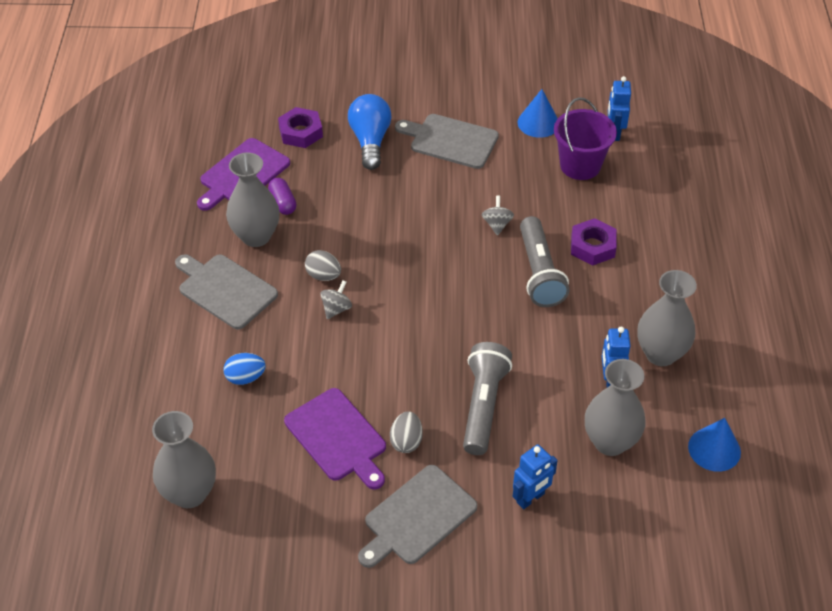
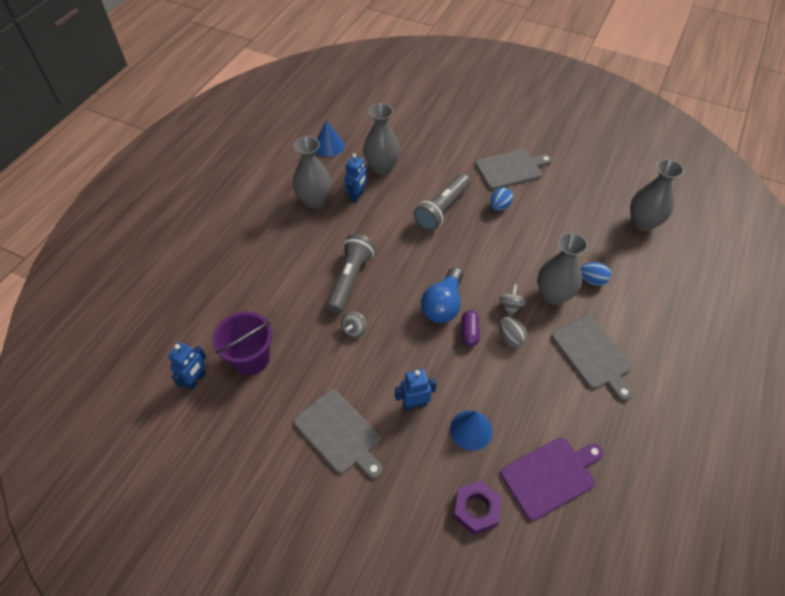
camera: 155 degrees left, 5 degrees up
(256, 236) = (555, 397): grey vase -> grey vase (553, 295)
(283, 203) = (521, 424): purple capsule -> purple capsule (469, 332)
(336, 309) = (510, 307): grey spinning top -> grey spinning top turned 135 degrees clockwise
(338, 437) = (541, 222): purple cutting board -> none
(370, 141) = (413, 466): blue light bulb -> blue light bulb (443, 305)
(406, 441) = (499, 206): grey egg -> blue egg
(530, 498) = (444, 157): blue robot -> blue robot (414, 404)
(538, 123) = (249, 420): blue cone -> blue cone (471, 430)
(592, 246) = (298, 284): purple nut -> none

